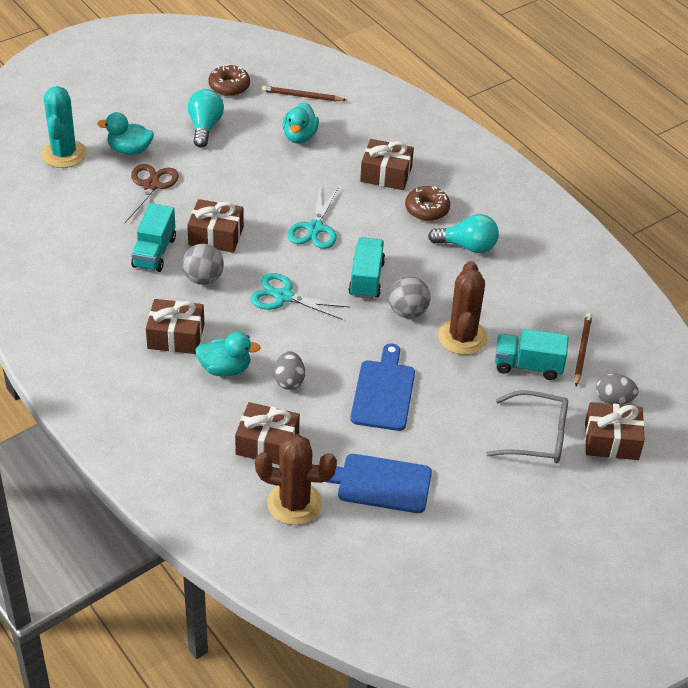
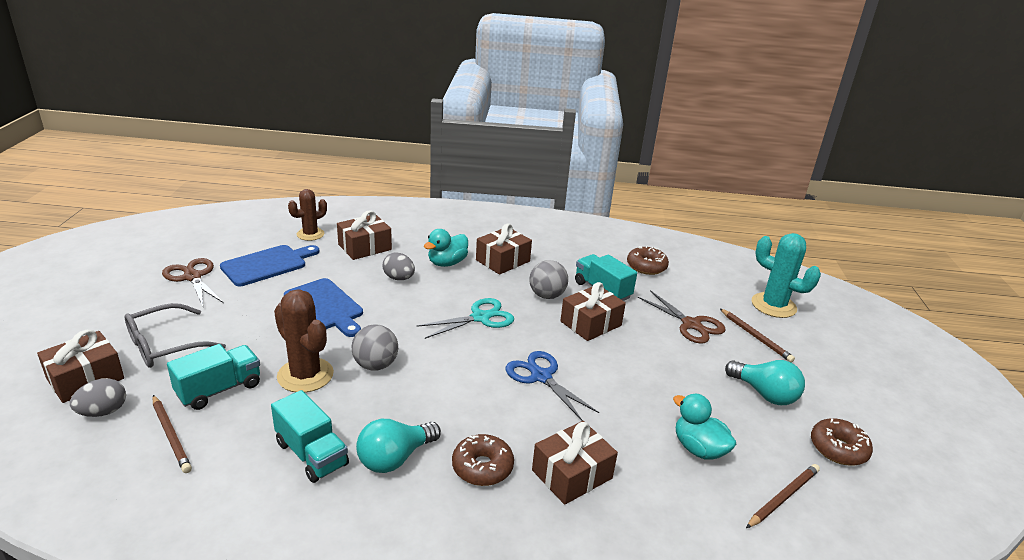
camera: 130 degrees right, 15 degrees down
(76, 244) = (646, 266): none -> brown donut
(129, 150) = (755, 337): turquoise duck -> brown pencil
(294, 503) = (310, 234): brown cactus -> brown cactus, size x0.66
(315, 228) = (541, 376): turquoise scissors -> blue scissors
(366, 279) = (442, 367): turquoise truck -> turquoise truck (311, 454)
(458, 513) = (192, 277): none -> brown scissors

